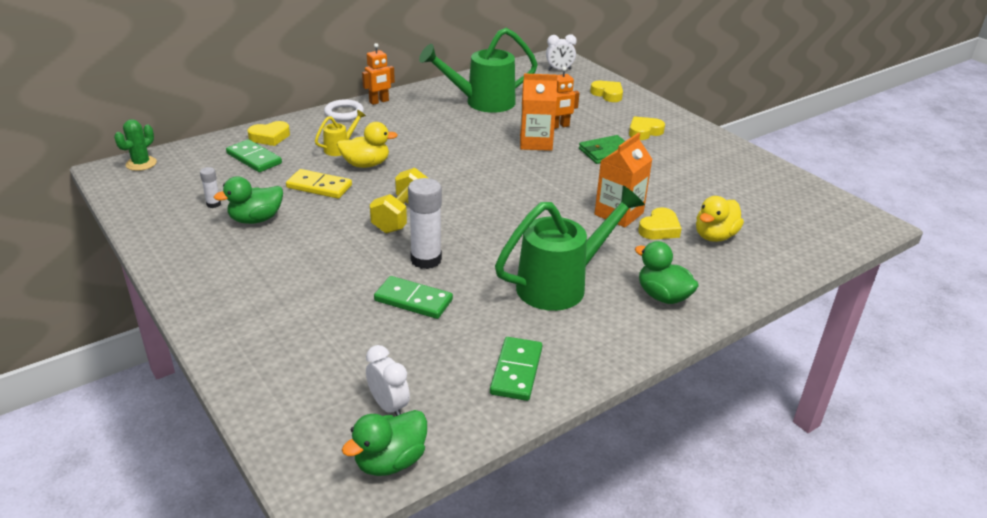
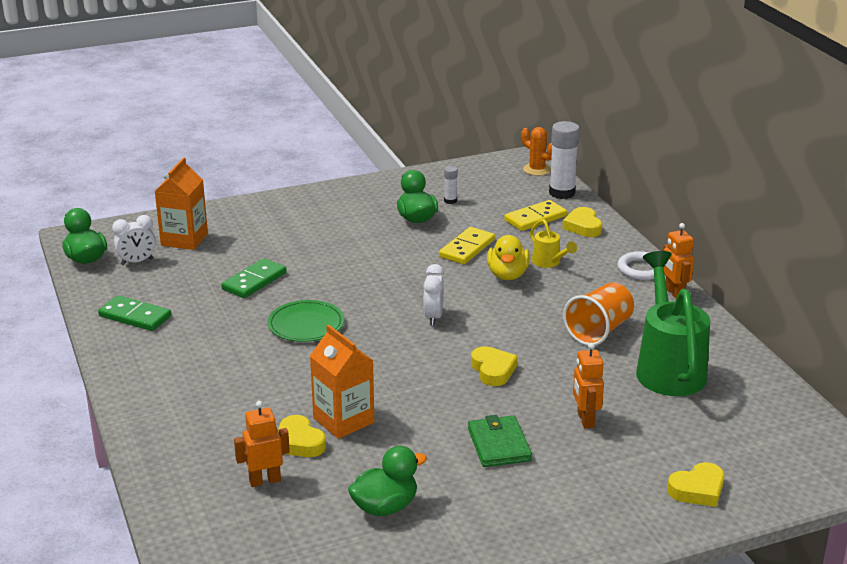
camera: 105 degrees right, 5 degrees down
(141, 164) = (537, 169): green cactus -> orange cactus
(254, 158) = (535, 218): green domino -> yellow domino
(401, 216) = (394, 286): yellow dumbbell -> none
(426, 260) = (312, 292): white glue stick -> white glue stick (562, 193)
(443, 125) = (599, 331): none -> orange cup
(486, 253) = (306, 324): none -> green plate
(536, 142) = (539, 392): orange carton -> orange carton (184, 239)
(559, 70) = (800, 459): white clock -> white clock (433, 317)
(562, 284) = (233, 358): green watering can -> none
(644, 132) = (556, 495): yellow heart -> yellow heart (493, 370)
(663, 296) = (180, 413): green duck -> green duck (385, 507)
(714, 236) = (265, 480): yellow duck -> orange robot

